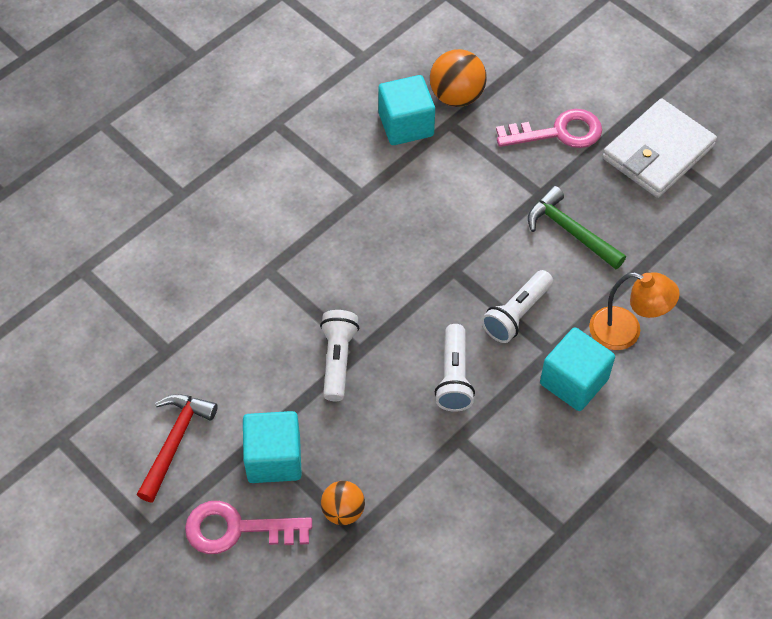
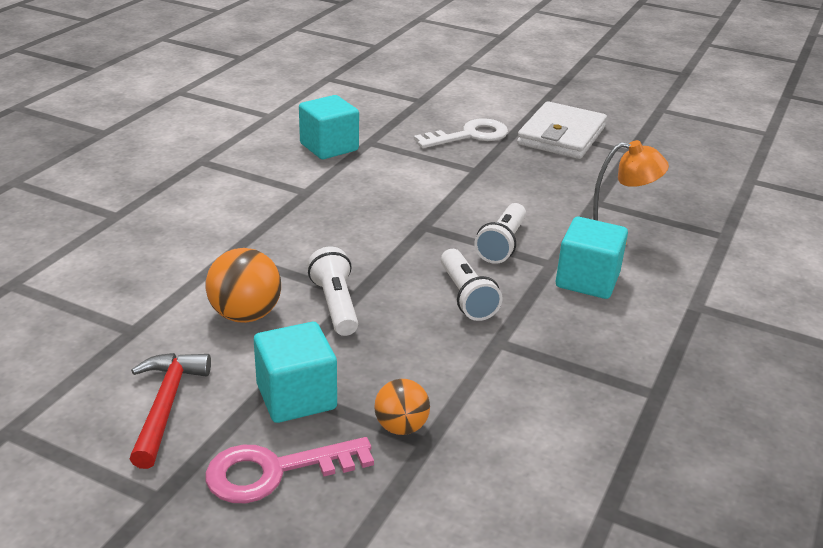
camera: 20 degrees left, 25 degrees down
(456, 96) = (367, 127): orange ball -> orange ball (245, 315)
(558, 132) = (469, 135): pink key -> white key
(570, 231) = (518, 187): green hammer -> none

